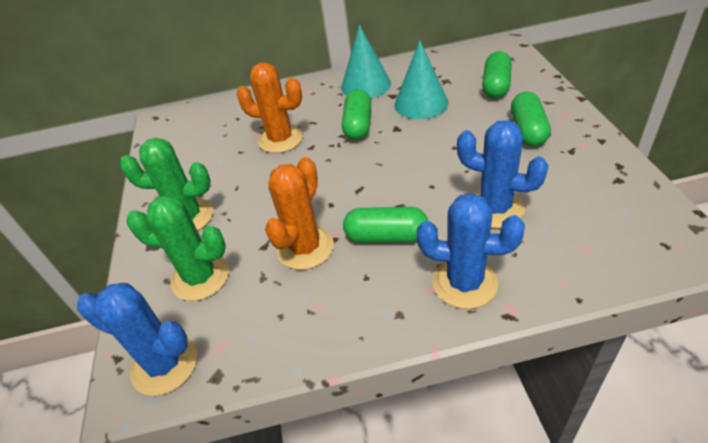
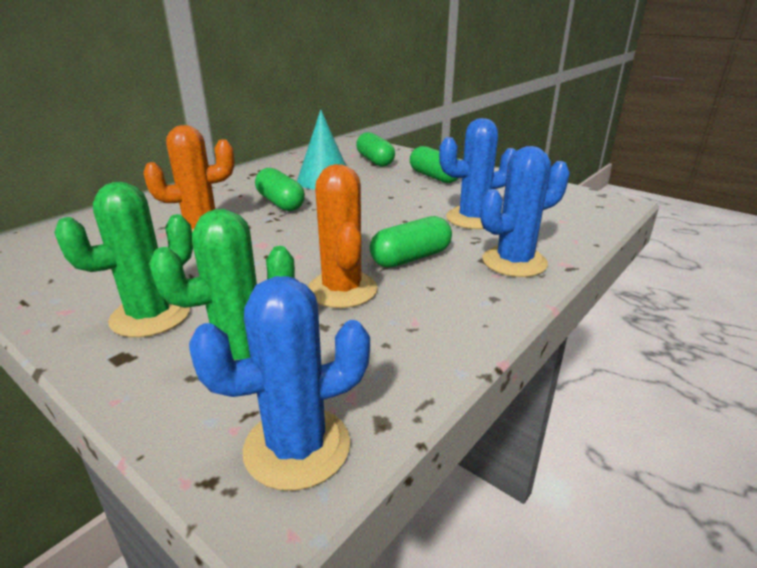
camera: 45 degrees left, 15 degrees down
(366, 85) = (252, 179): turquoise cone -> none

